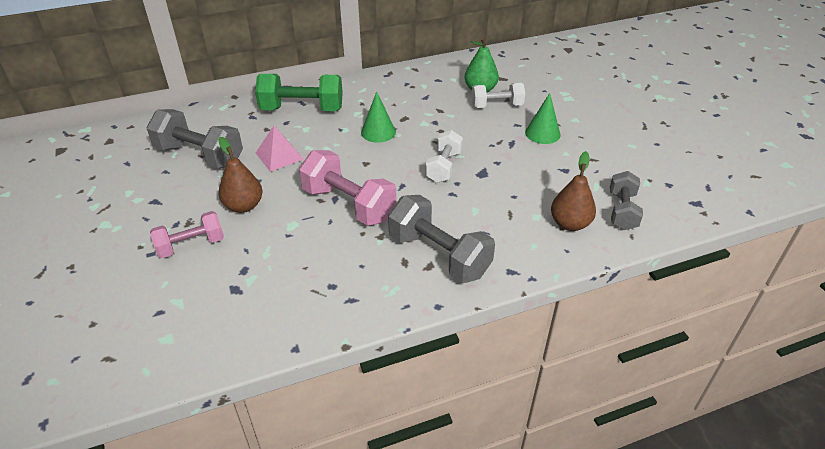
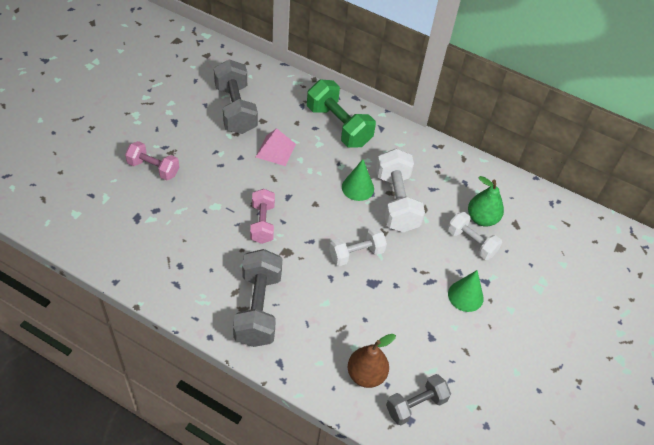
camera: 45 degrees right, 10 degrees up
(244, 206) = (210, 168): brown pear -> none
(348, 204) = (262, 223): pink dumbbell -> pink dumbbell, size x0.63
(416, 120) = (396, 202): none -> white dumbbell

